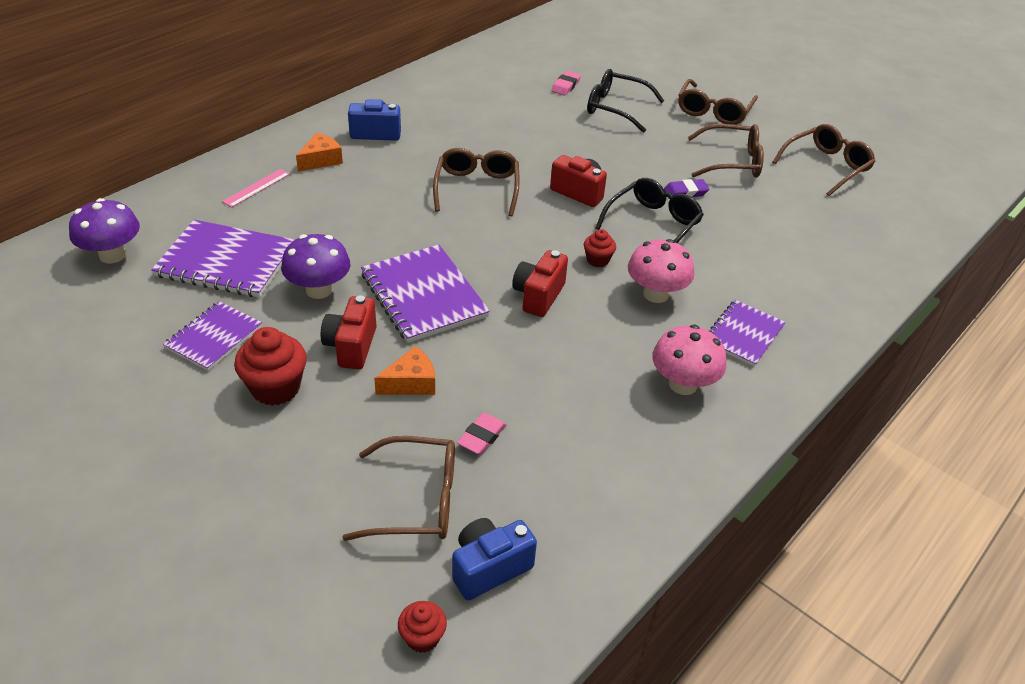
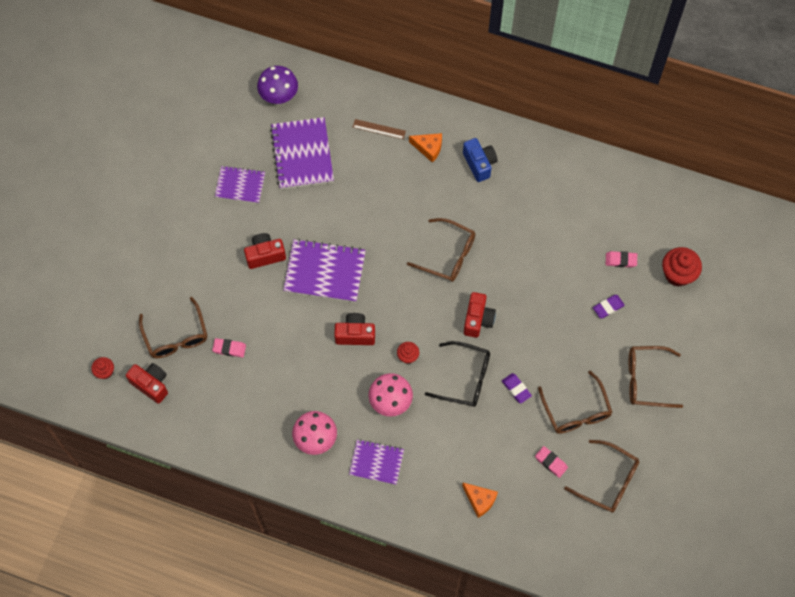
camera: 70 degrees right, 25 degrees up
(256, 188) = (379, 129): pink ruler -> brown ruler
(276, 388) = (218, 235): red cupcake -> red cupcake (678, 274)
(319, 290) = (302, 215): purple mushroom -> none
(411, 383) = (251, 297): orange cheese -> orange cheese (480, 500)
(424, 295) = (324, 272): purple notebook -> purple notebook turned 60 degrees clockwise
(477, 188) = (448, 255): brown glasses -> brown glasses turned 45 degrees clockwise
(489, 568) = (151, 384): blue camera -> red camera
(616, 108) = (608, 307): black glasses -> purple eraser
(791, 196) = (551, 462): none -> pink eraser

